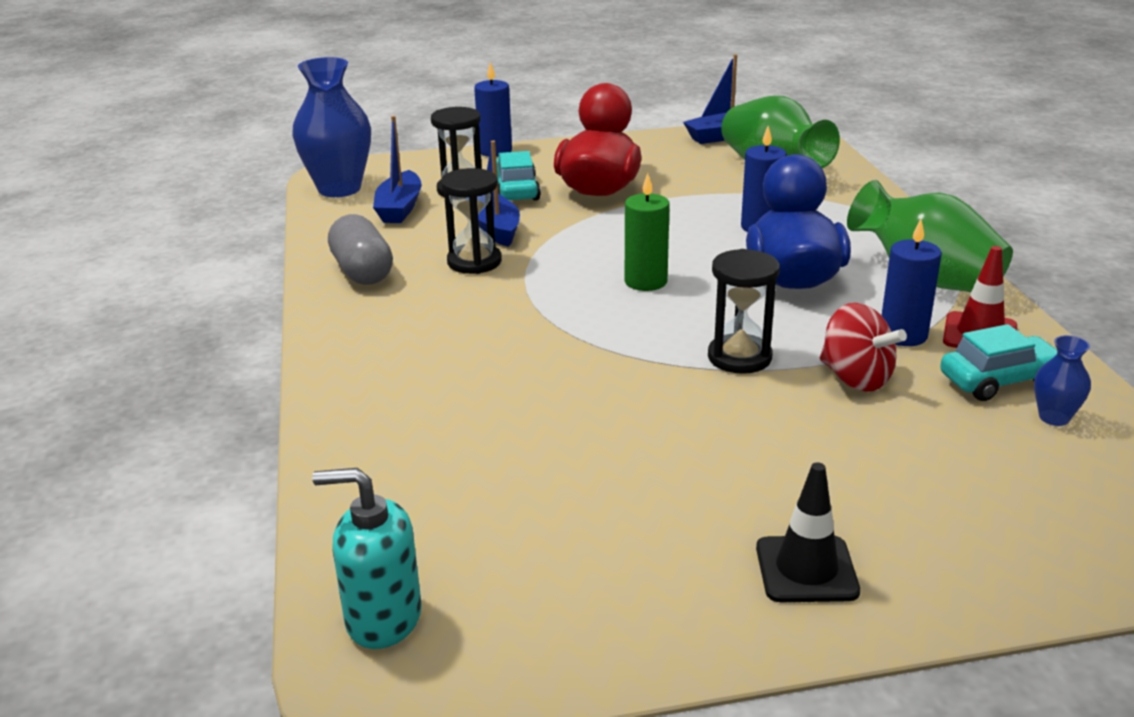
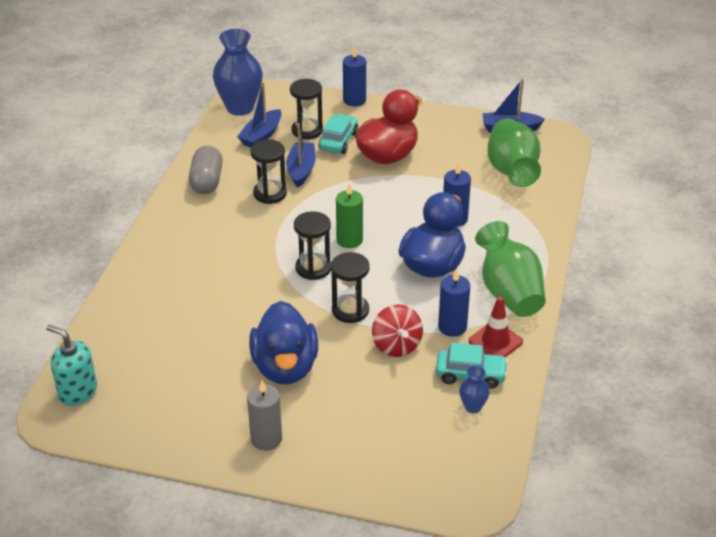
camera: 25 degrees right, 10 degrees up
(629, 325) = (313, 268): none -> black hourglass
(723, 457) = (285, 367): none -> blue duck
(806, 569) = (266, 439): black traffic cone -> grey candle

